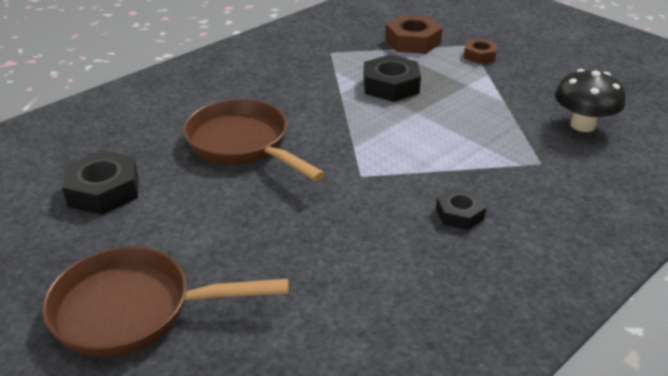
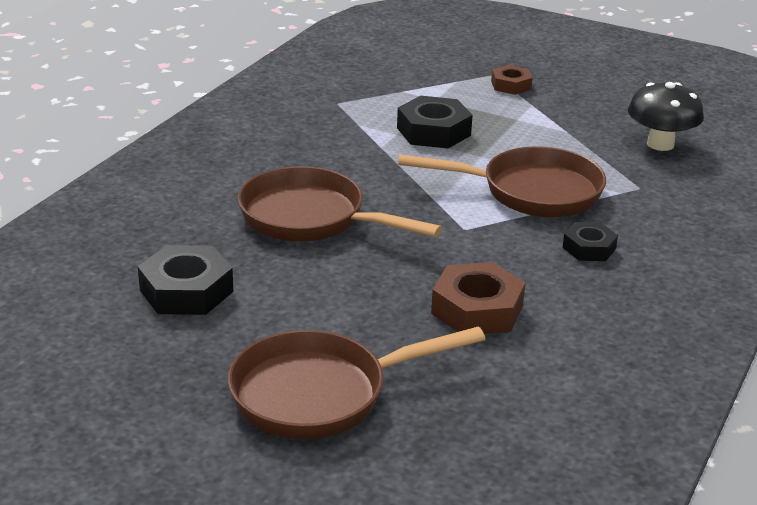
camera: 20 degrees left, 5 degrees down
(412, 41) = (425, 79): brown nut -> brown nut (477, 309)
(440, 151) = (531, 192): none -> brown pan

